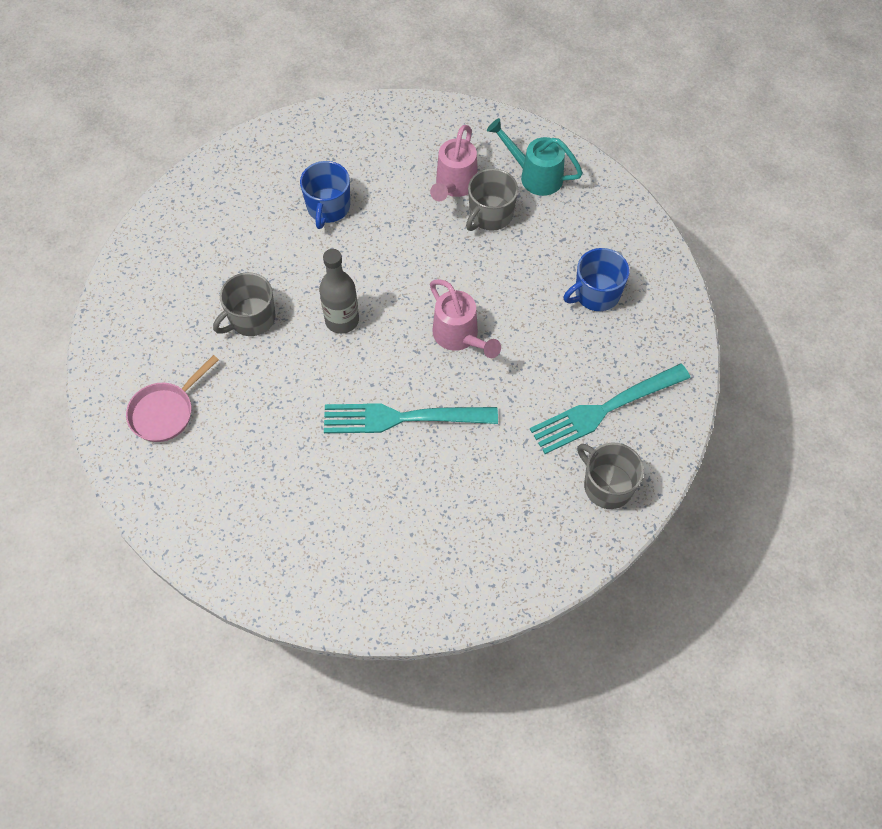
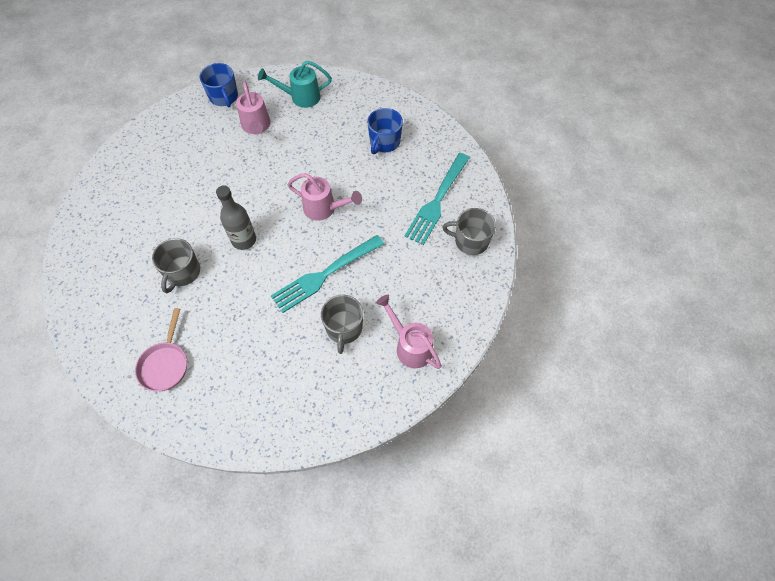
camera: 35 degrees left, 0 degrees up
(328, 208) = (185, 179): blue mug -> blue mug (224, 97)
(437, 565) = (410, 346): none -> pink watering can
(490, 215) = (290, 132): grey mug -> grey mug (344, 328)

